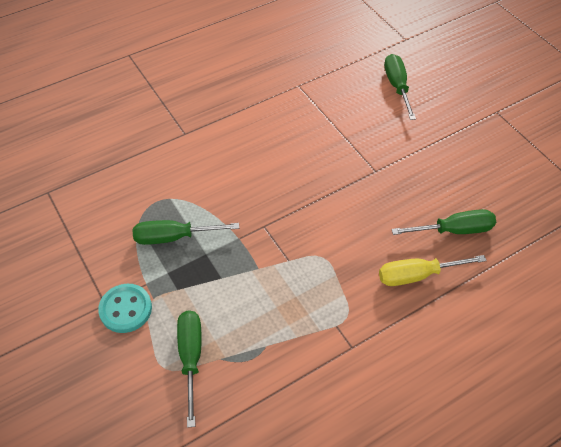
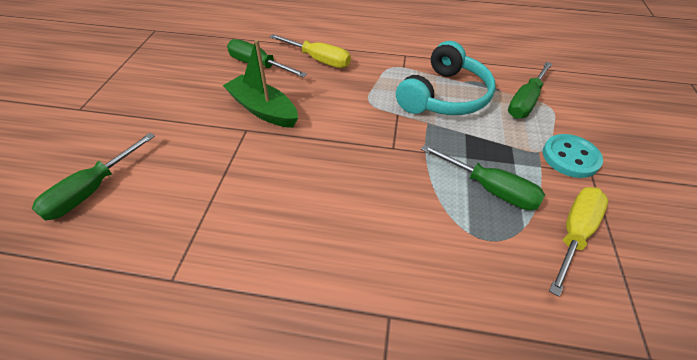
camera: 140 degrees left, 5 degrees down
(104, 239) = (574, 234): none -> yellow screwdriver
(267, 311) = (445, 96): none -> turquoise headphones
(388, 193) = (263, 109): none -> green boat

